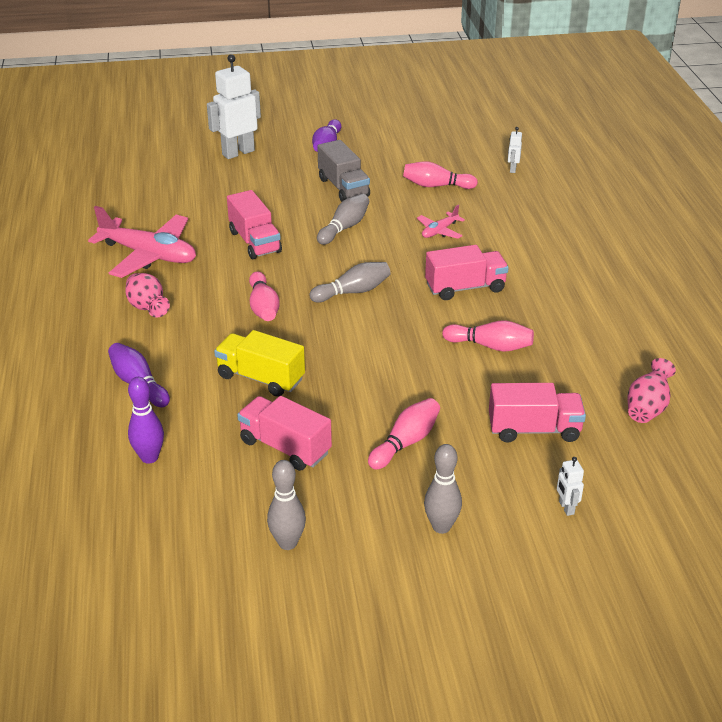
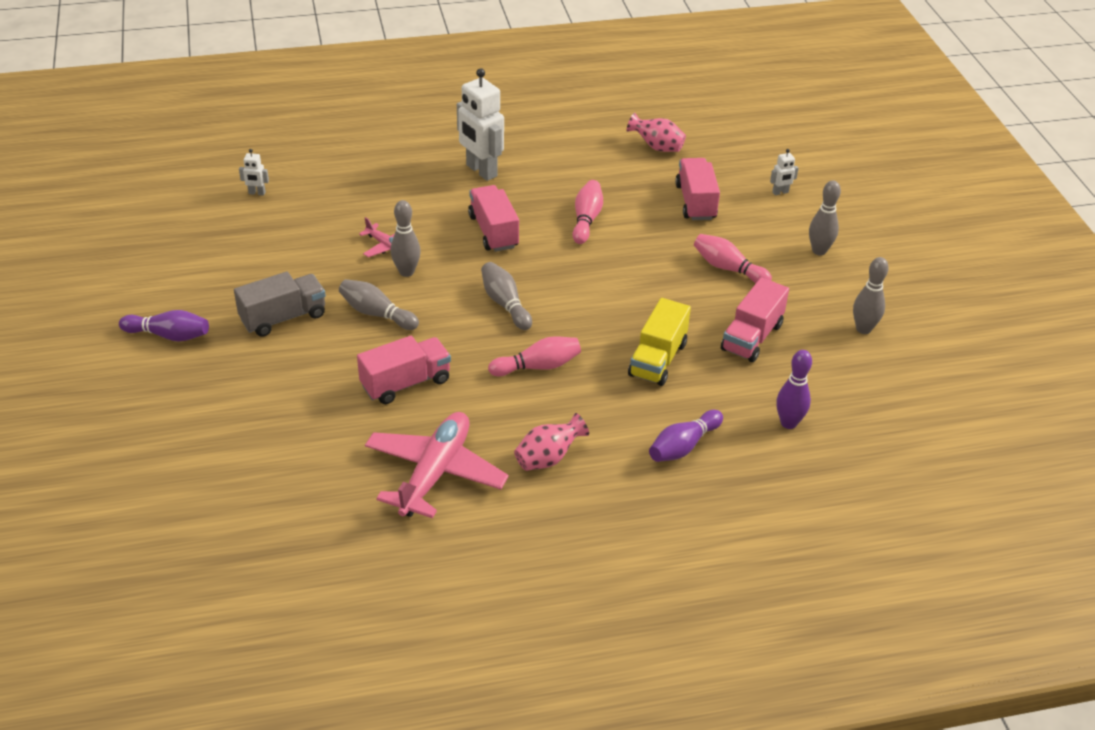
camera: 95 degrees left, 5 degrees up
(238, 153) = (173, 417): white robot -> white robot (481, 171)
(401, 241) = (406, 272): none -> grey bowling pin
(436, 186) = (287, 247): pink bowling pin -> none

